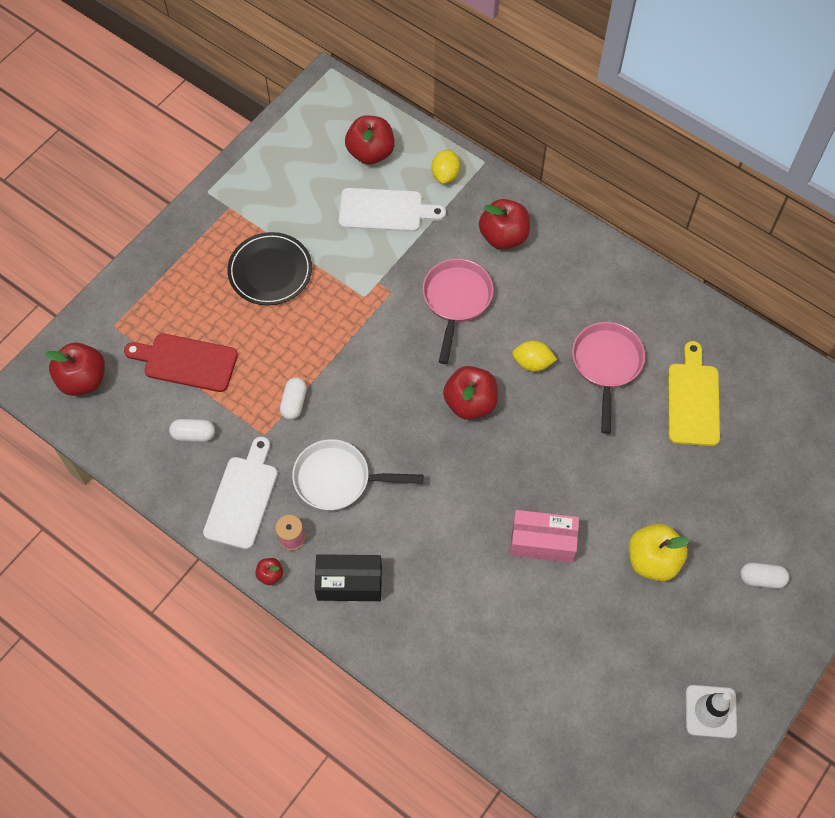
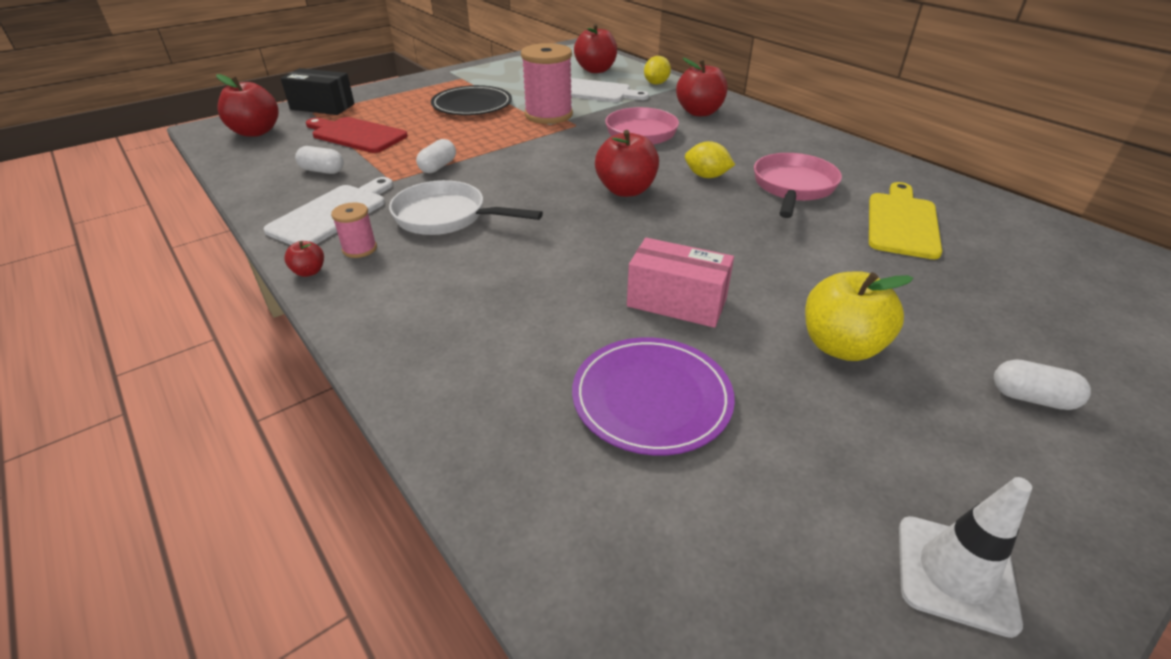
camera: 15 degrees right, 25 degrees down
(349, 583) = (399, 295): black box -> black box (322, 107)
(357, 276) = (548, 115): none -> pink spool
(546, 636) = (651, 398): none -> purple plate

